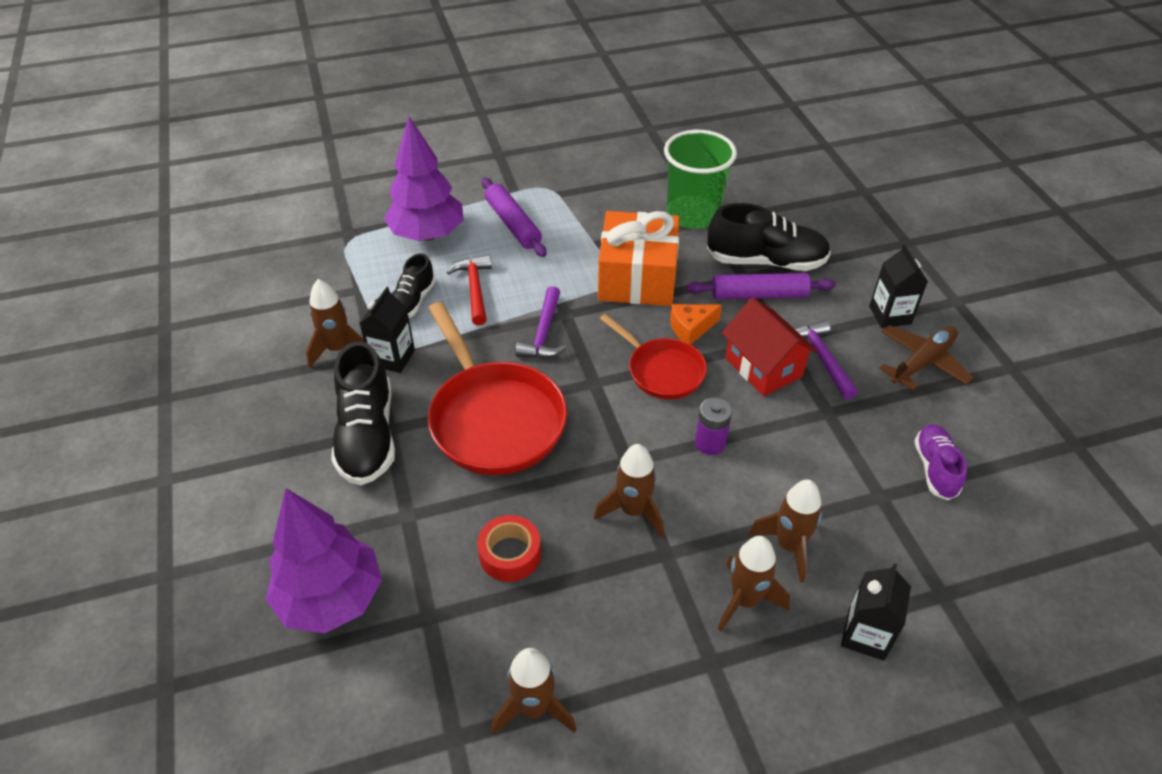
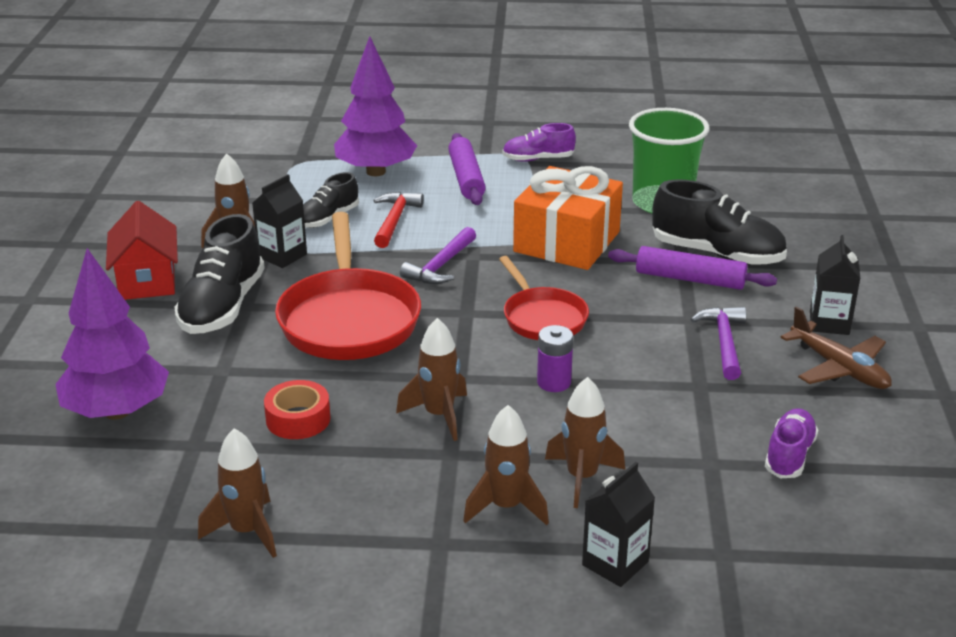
camera: 20 degrees right, 15 degrees down
(564, 188) = (538, 159): none -> purple shoe
(691, 329) = (596, 291): orange cheese -> none
(763, 367) = (653, 336): red house -> red house (147, 280)
(922, 362) = (839, 368): brown plane -> brown plane turned 75 degrees clockwise

